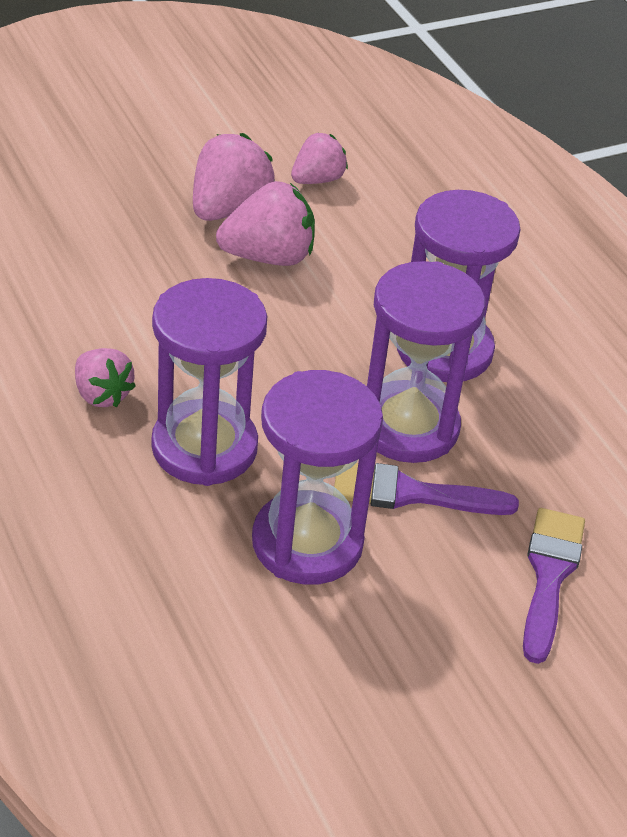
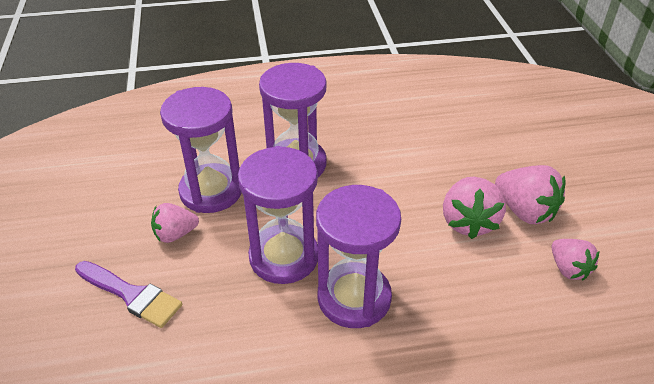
camera: 110 degrees right, 0 degrees up
(102, 394) = (348, 133): pink strawberry -> pink strawberry (175, 234)
(411, 494) = (227, 244): purple brush -> none

